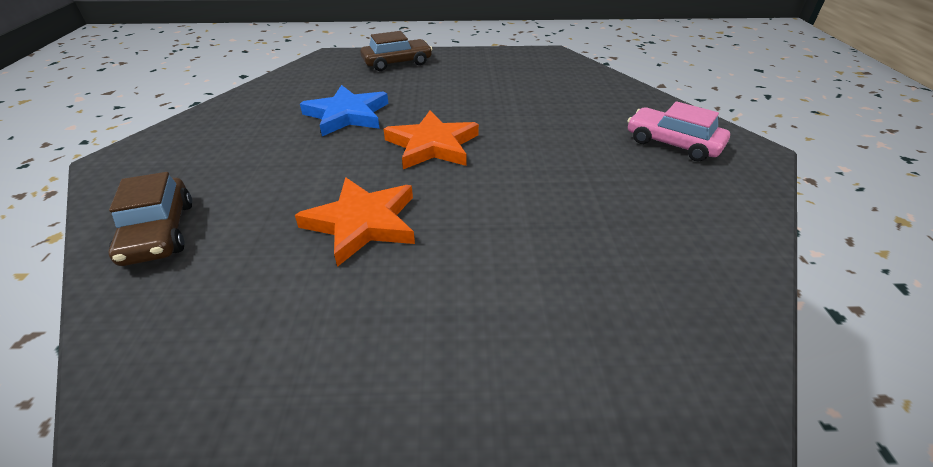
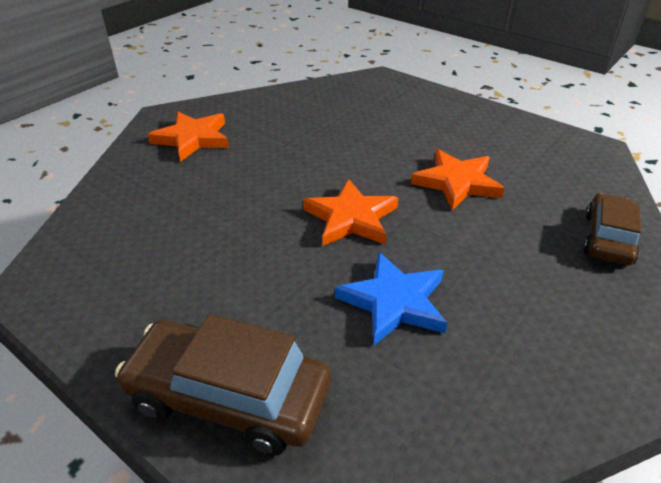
camera: 140 degrees left, 0 degrees up
(397, 63) = (228, 397): brown car -> brown car, size x1.55
(672, 144) = (192, 139): pink car -> orange star

